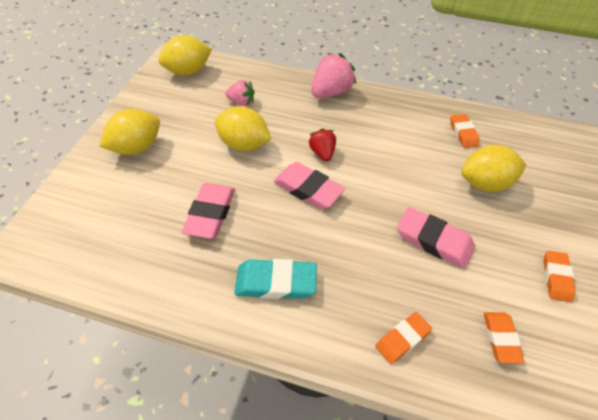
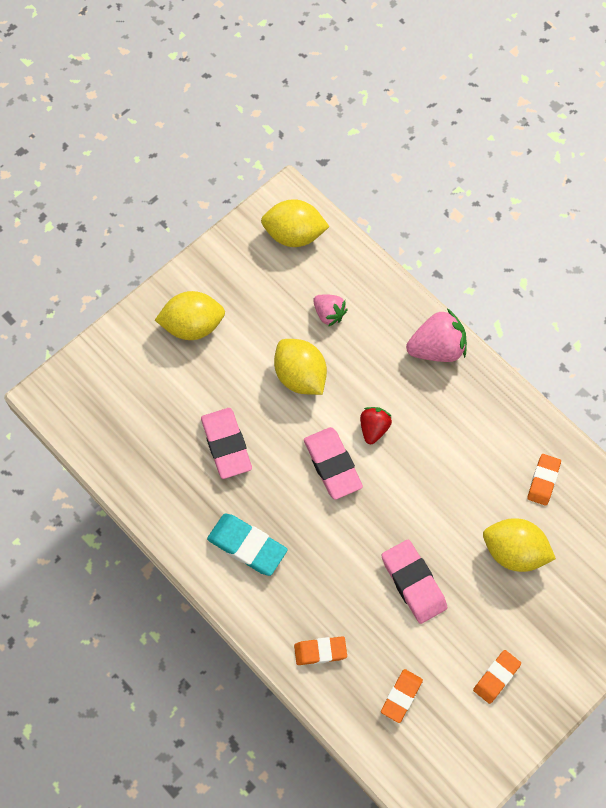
camera: 30 degrees right, 15 degrees up
(210, 213) = (226, 445): pink eraser -> pink eraser turned 60 degrees counterclockwise

